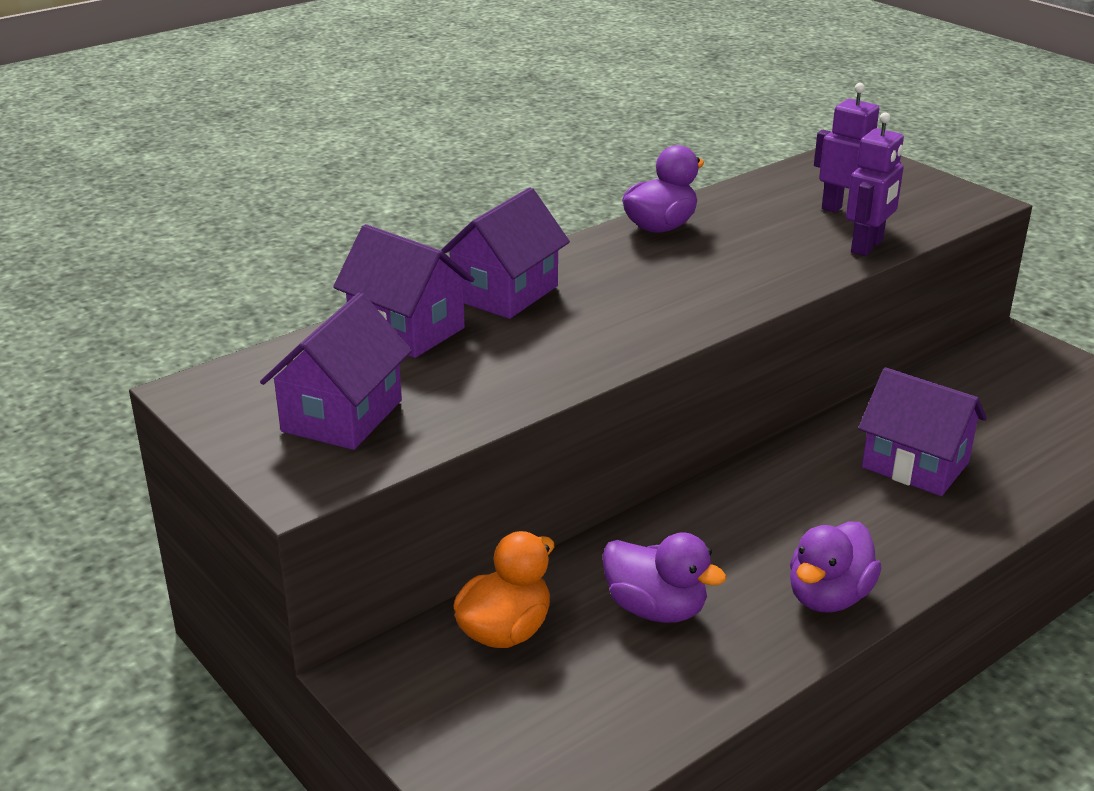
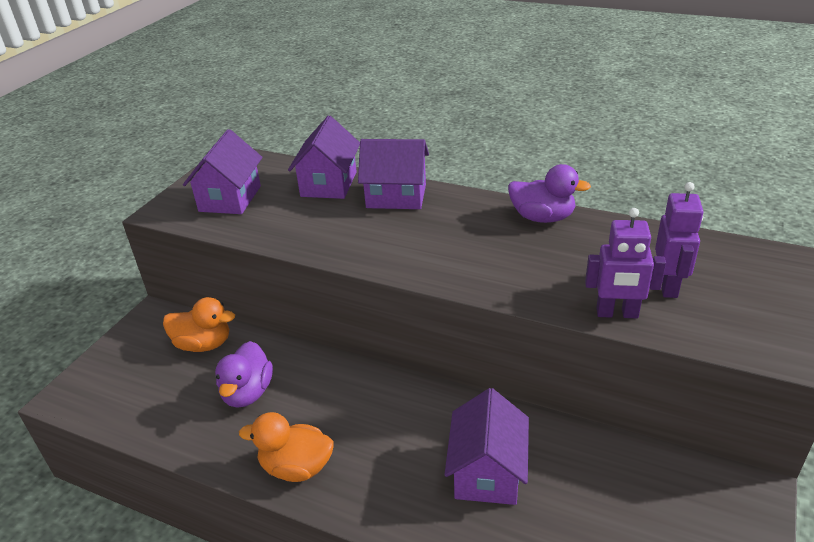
camera: 65 degrees right, 5 degrees up
(342, 416) = (230, 198): purple house -> purple house turned 75 degrees counterclockwise
(828, 597) = (296, 467): purple duck -> orange duck

